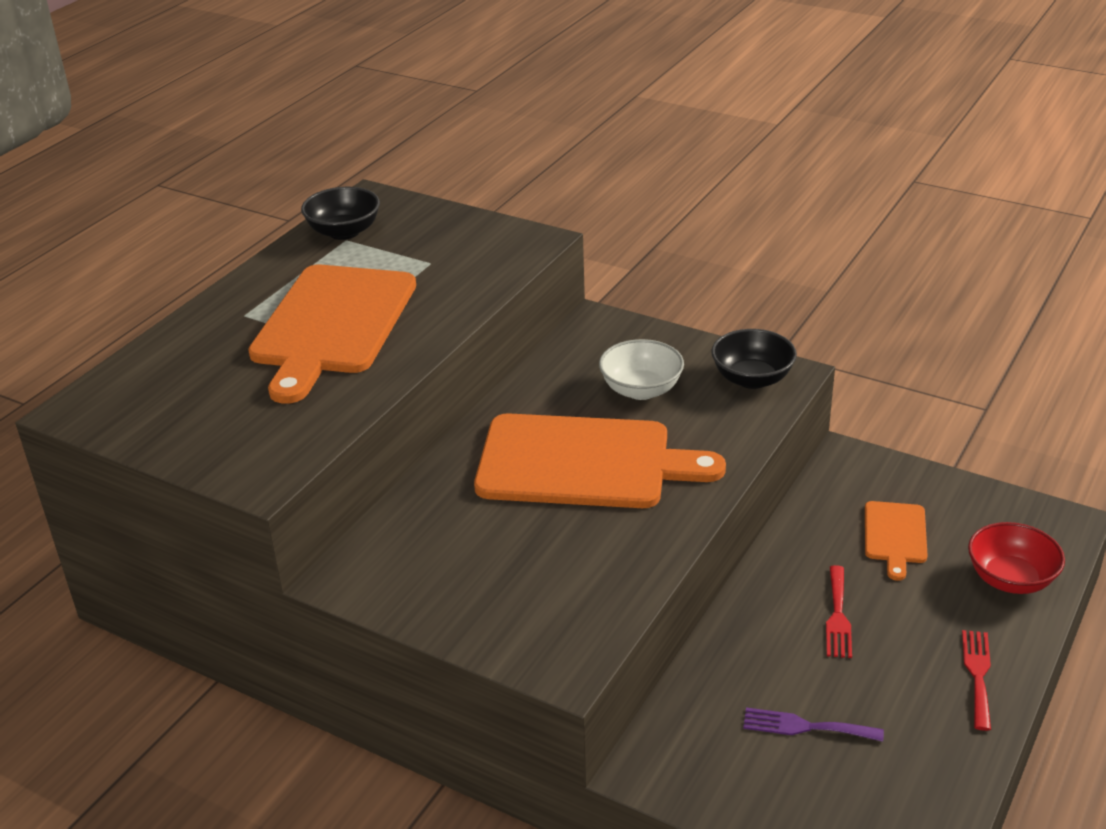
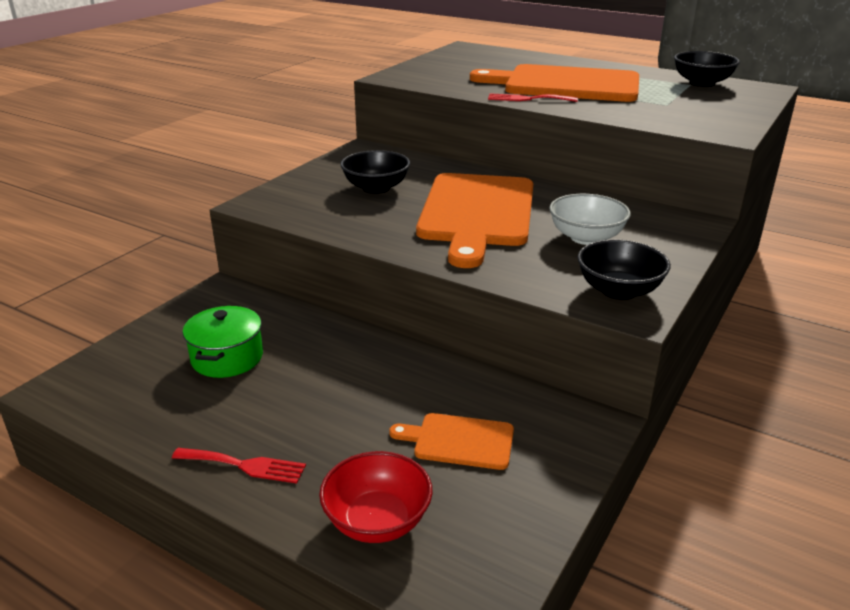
camera: 90 degrees right, 5 degrees down
(504, 551) = (376, 188): none -> black bowl
(805, 726) = (227, 358): purple fork -> green pot
(837, 616) = (347, 388): red fork -> red fork (527, 99)

